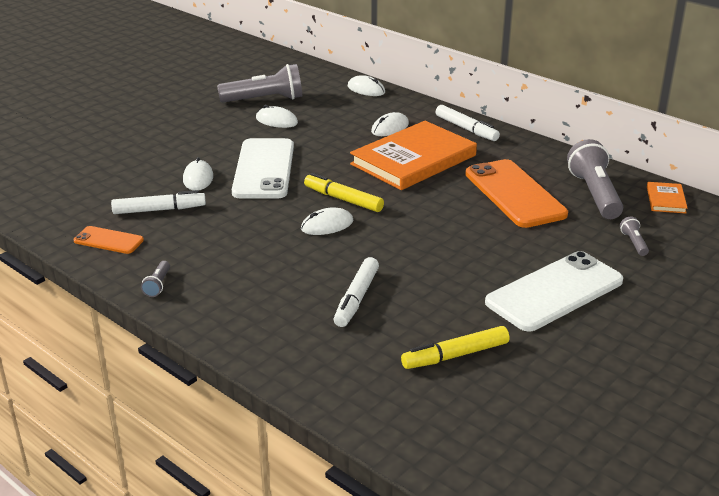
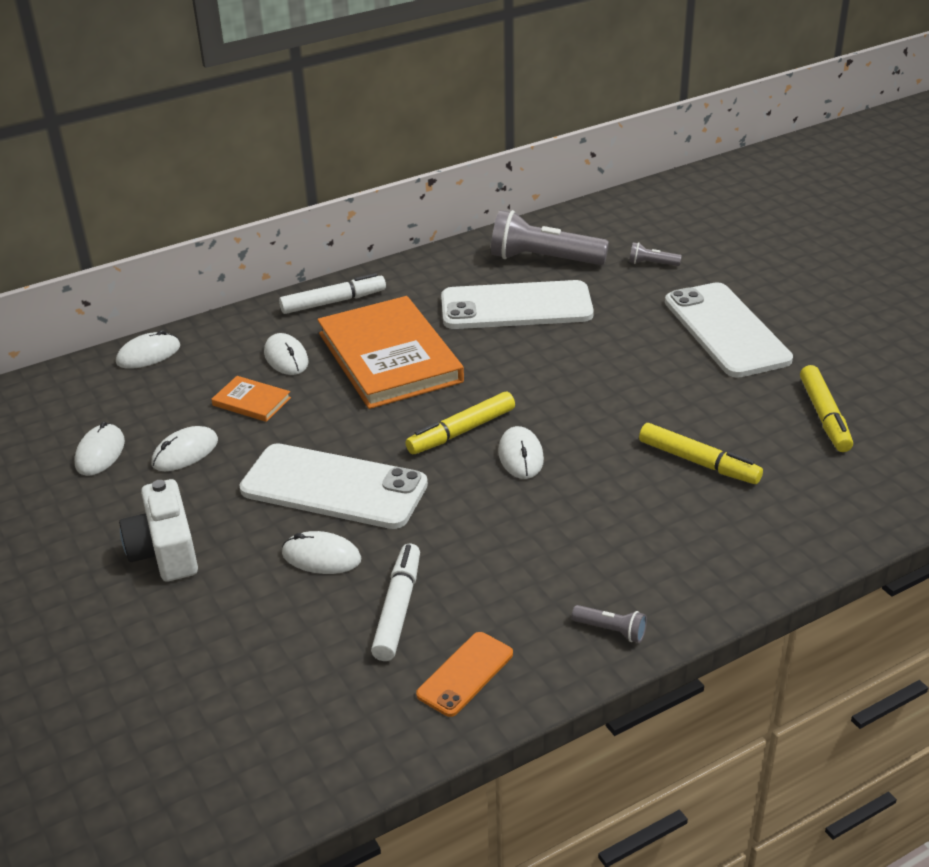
camera: 70 degrees left, 5 degrees up
(188, 135) = (165, 551): none -> white camera
(265, 99) = (100, 453): grey flashlight -> white mouse
(356, 298) = (698, 462): white marker -> yellow marker
(514, 194) = (516, 307): orange phone -> white phone
(665, 200) = (576, 224): orange book -> orange book (251, 402)

